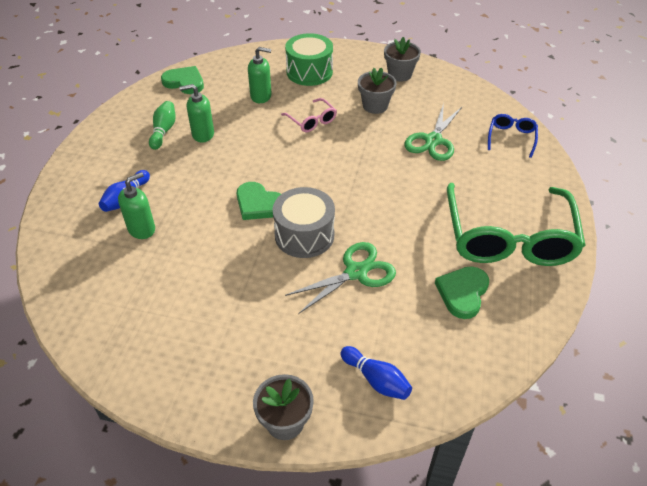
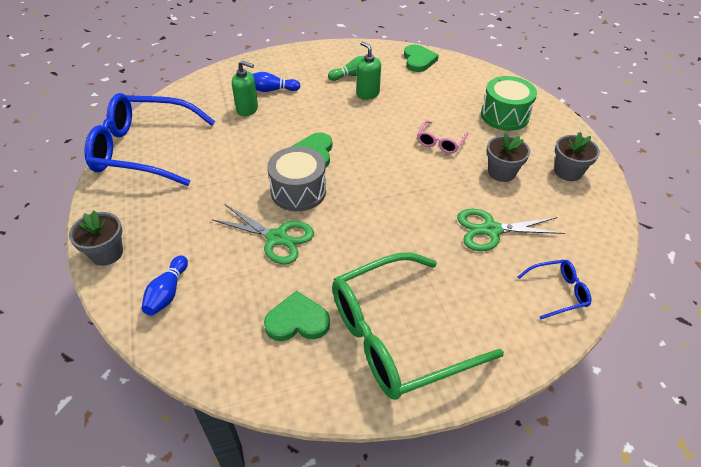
camera: 60 degrees right, 0 degrees up
(130, 344) = (142, 150): none -> blue glasses
(261, 96) = (442, 103): green soap dispenser -> none

